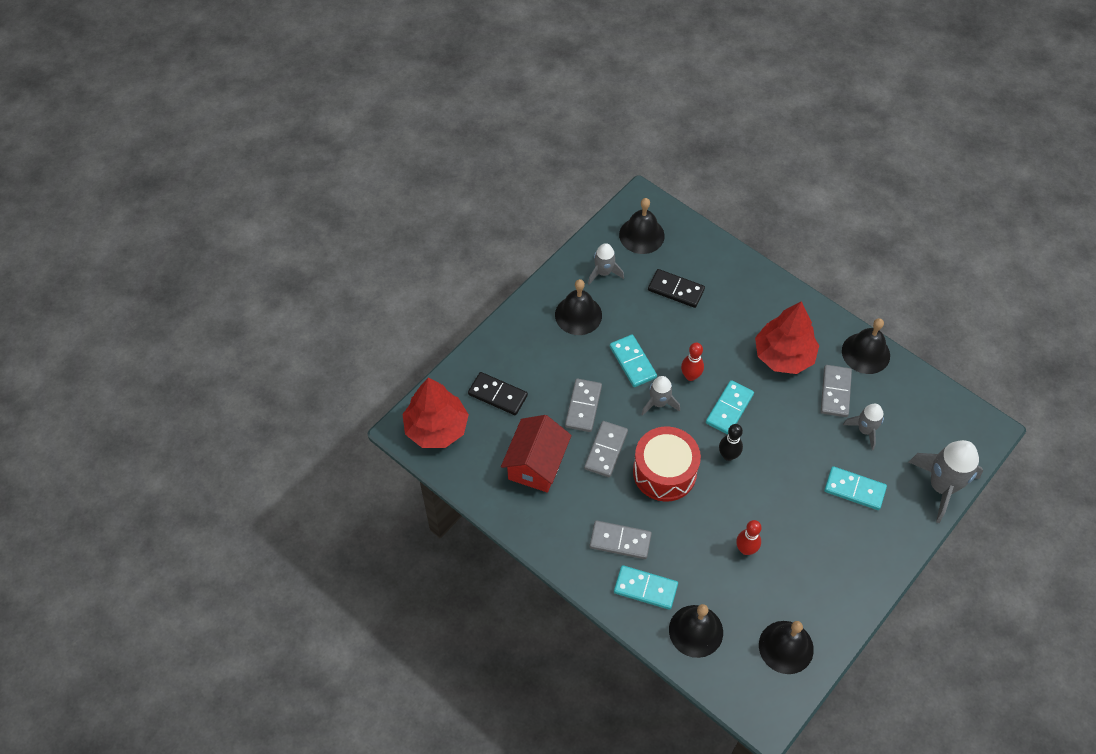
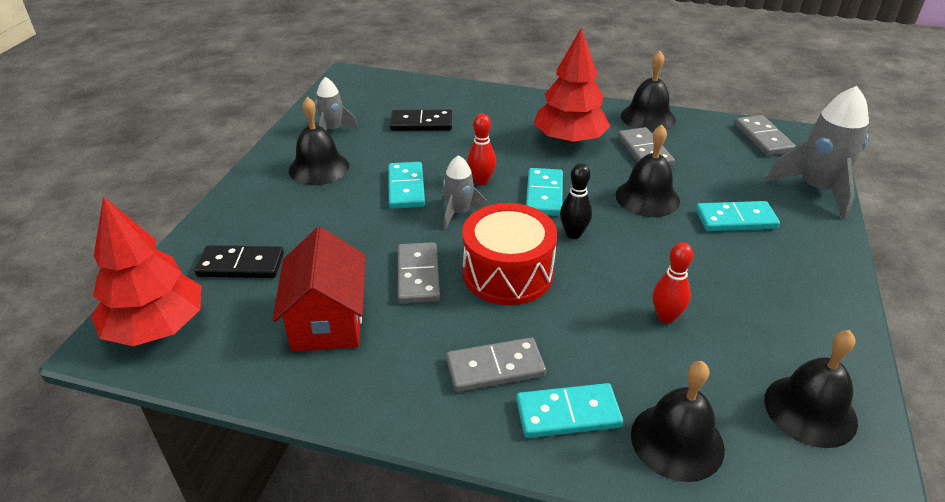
camera: 25 degrees left, 20 degrees down
(583, 406) = (365, 243): grey domino -> grey domino (763, 138)
(633, 362) = (406, 188): turquoise domino -> turquoise domino turned 45 degrees clockwise
(641, 235) = (361, 96): black bell -> black bell (647, 197)
(865, 430) = (700, 170): grey rocket -> none

